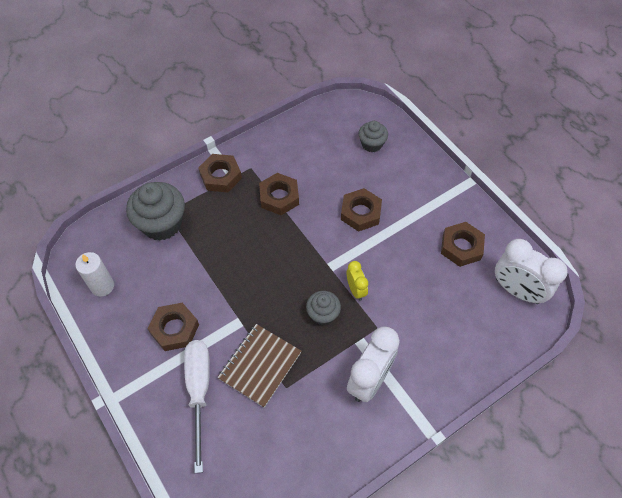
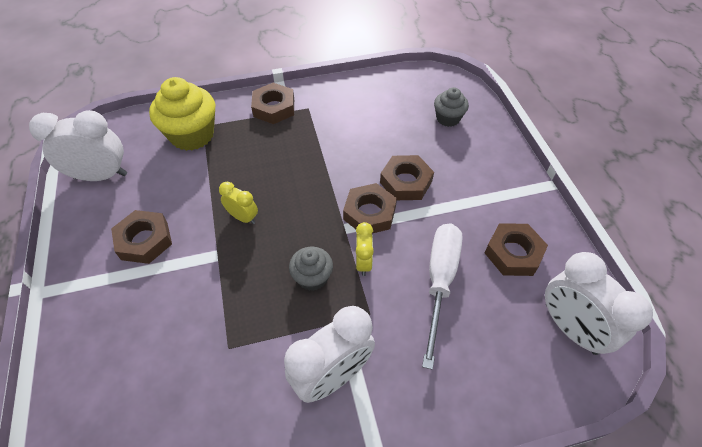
camera: 20 degrees right, 5 degrees down
(102, 286) = (101, 176): white candle -> white clock
(162, 224) = (192, 135): grey cupcake -> yellow cupcake
(199, 391) = (130, 317): white screwdriver -> white screwdriver (440, 281)
(245, 284) = (243, 217): none -> yellow clock
(260, 365) = (212, 311): brown notebook -> none
(279, 197) = (323, 142): brown nut -> brown nut (369, 213)

